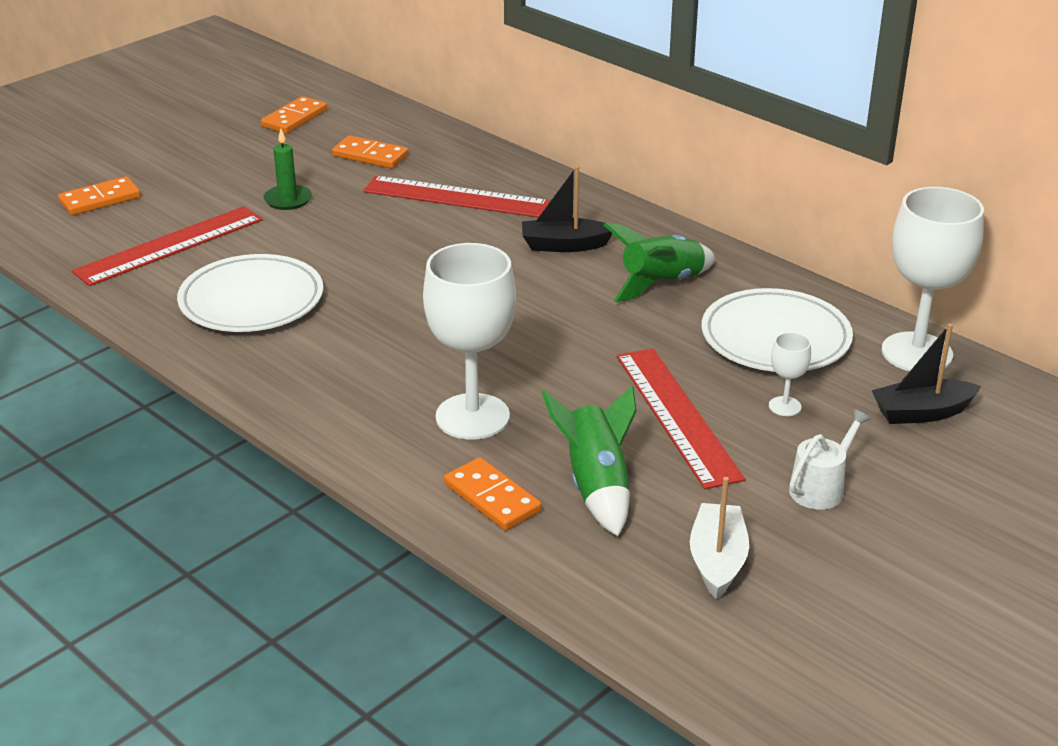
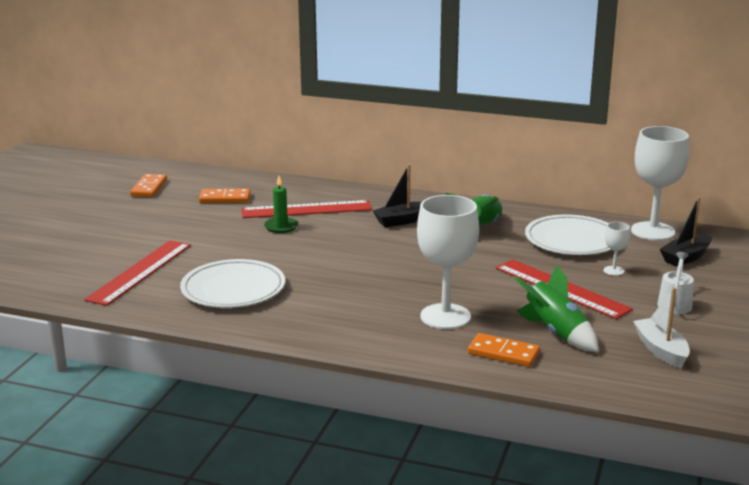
camera: 25 degrees left, 10 degrees down
(100, 199) = (57, 257): orange domino -> none
(288, 200) = (195, 231): green candle -> green candle (281, 227)

